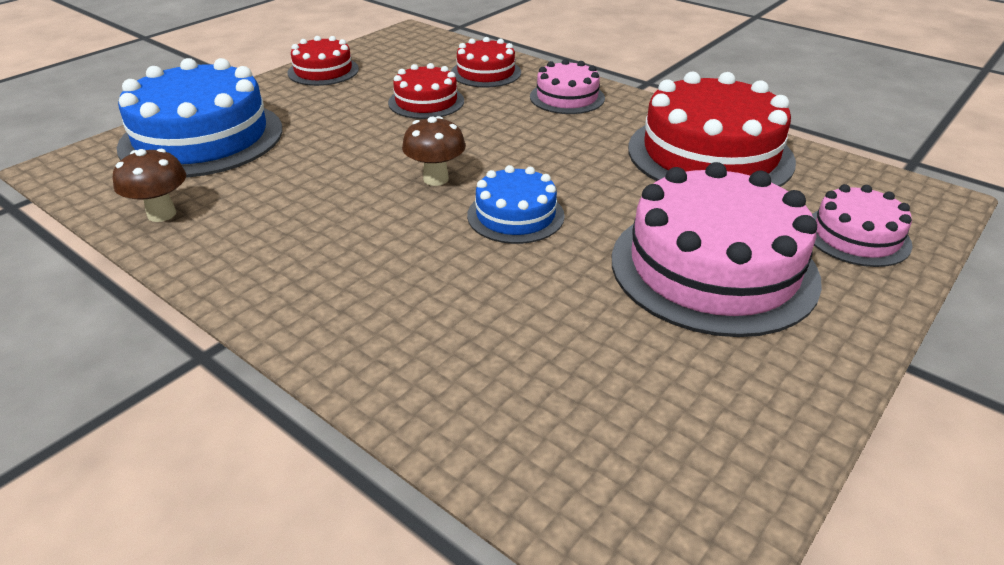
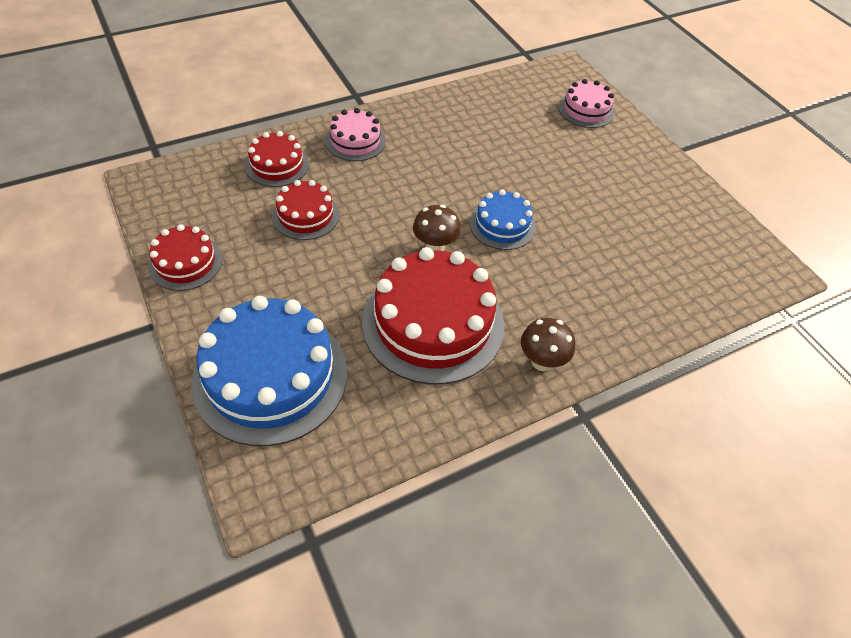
camera: 70 degrees left, 15 degrees up
(162, 214) = (397, 420): brown mushroom -> brown mushroom (541, 361)
(710, 154) = (477, 116): red cake -> red cake (433, 323)
(713, 268) = (591, 170): pink cake -> none

